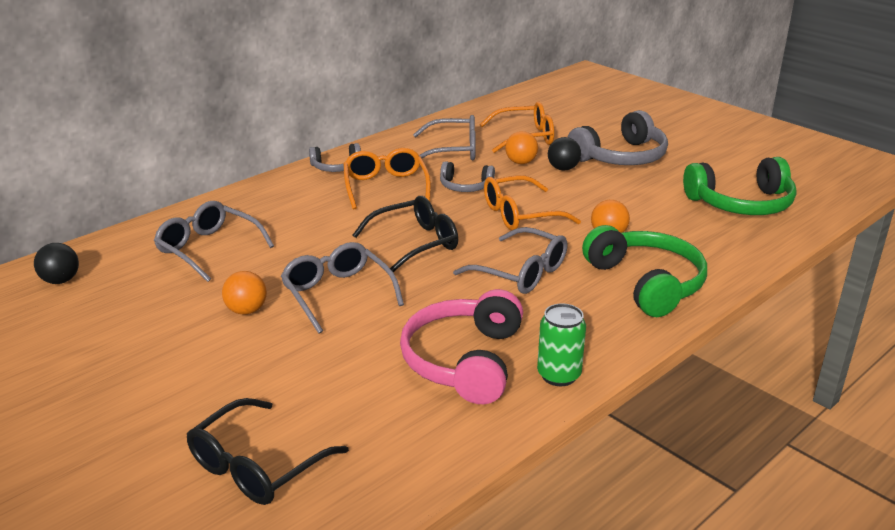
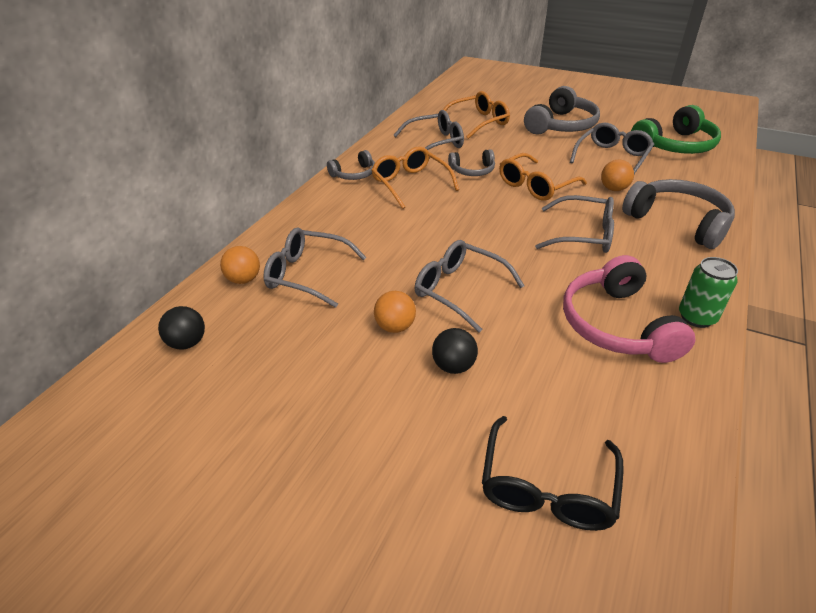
camera: 20 degrees left, 10 degrees up
(415, 243) = (479, 228): black glasses -> none
(521, 162) = (495, 143): orange ball -> orange ball (244, 279)
(563, 168) = (530, 142): black ball -> black ball (453, 366)
(645, 202) = (612, 157): none -> grey glasses
(646, 283) = (678, 222): green headphones -> grey headphones

